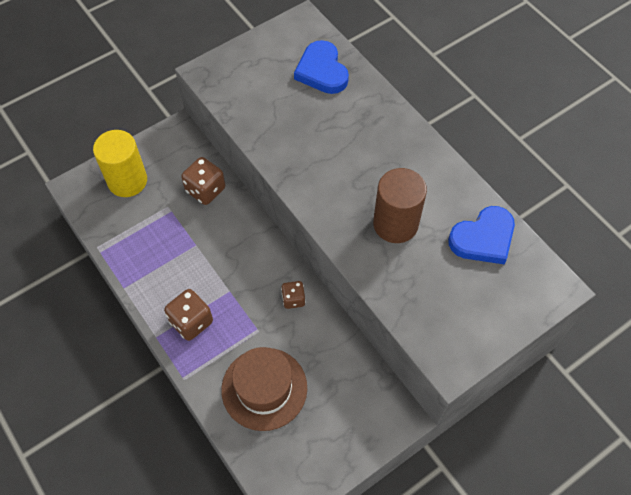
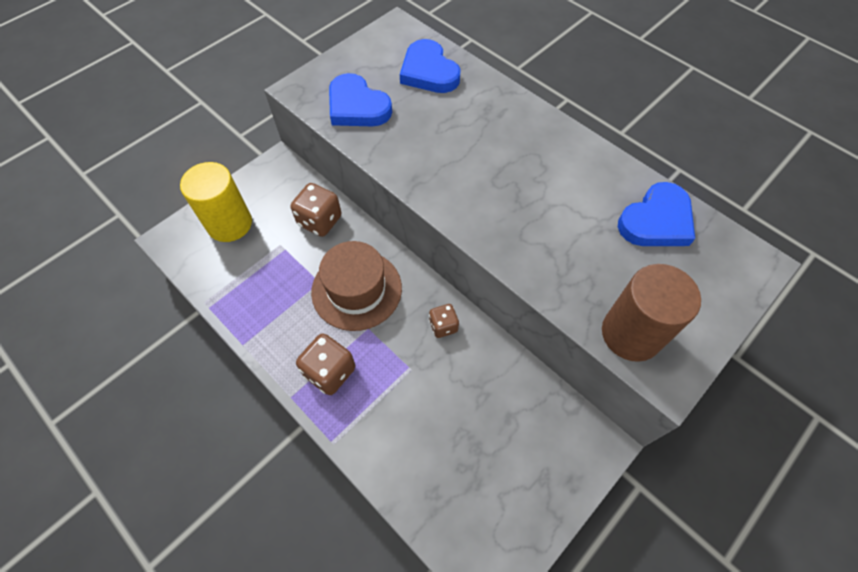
camera: 10 degrees left, 0 degrees up
(252, 96) = (357, 106): none -> blue heart
(264, 388) = (432, 438): brown hat -> brown hat (356, 290)
(395, 224) = (553, 219): brown cylinder -> brown cylinder (631, 334)

